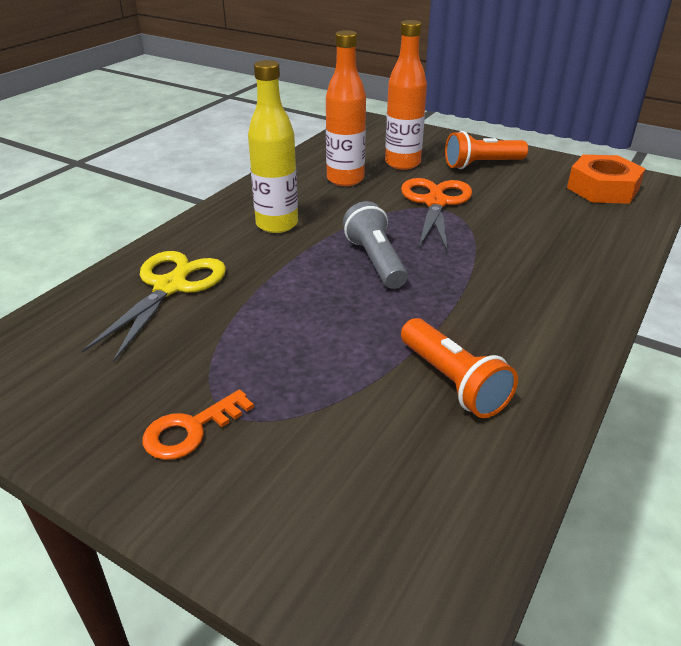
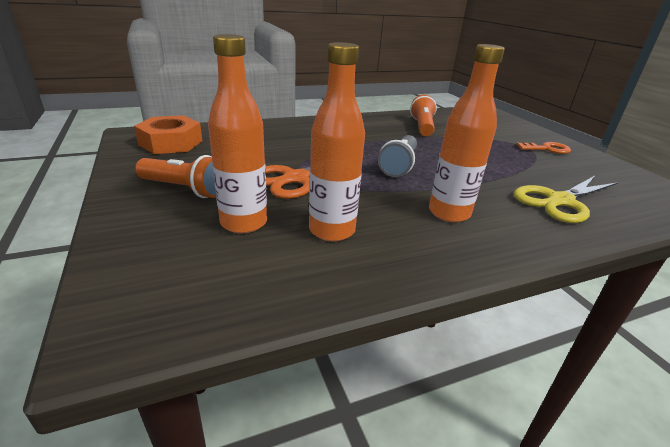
camera: 145 degrees left, 5 degrees down
(277, 224) = (449, 213): yellow bottle -> orange bottle

